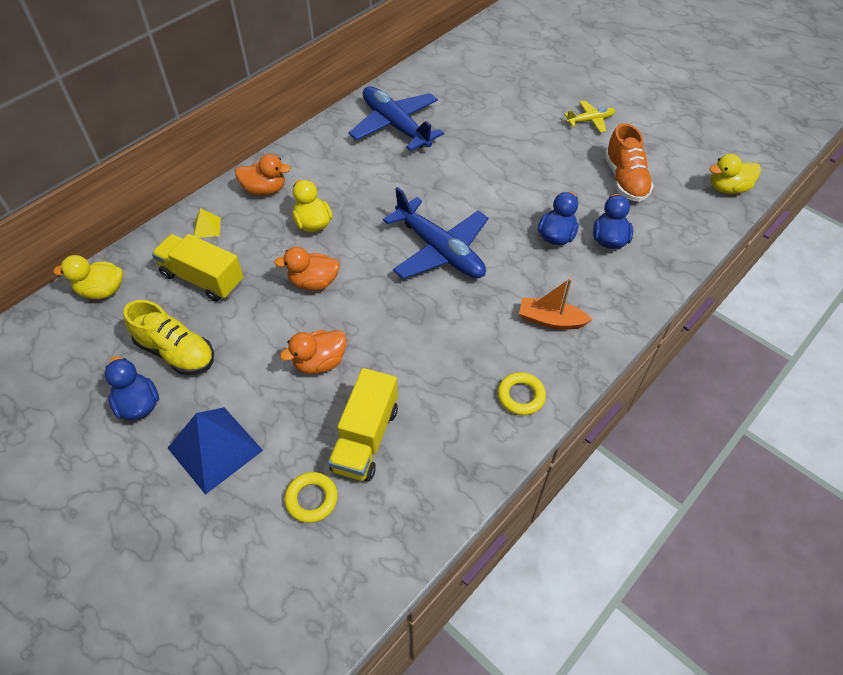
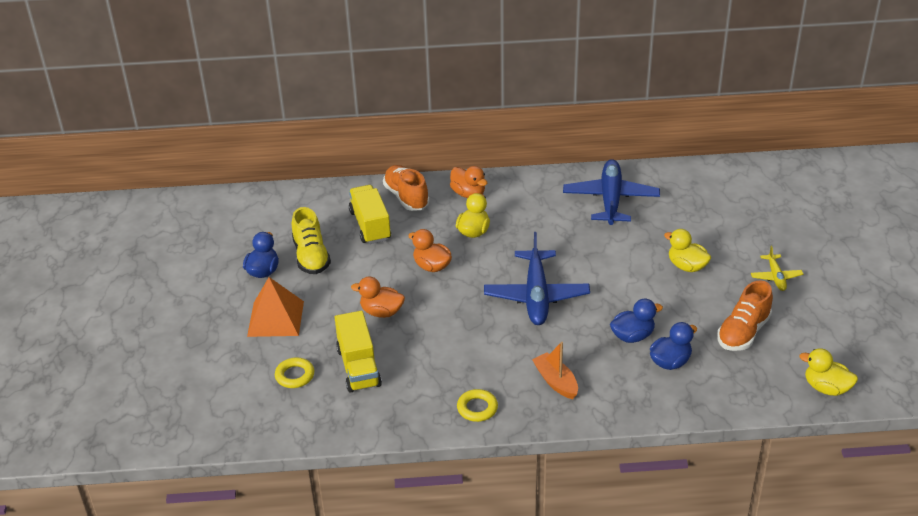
camera: 45 degrees right, 15 degrees down
(102, 291) = (309, 200): yellow duck -> yellow duck (686, 266)
(207, 227) = (406, 197): yellow pyramid -> orange shoe
(215, 449) = (275, 318): blue pyramid -> orange pyramid
(365, 438) = (358, 367): yellow truck -> yellow truck turned 75 degrees counterclockwise
(590, 120) = (776, 277): yellow plane -> yellow plane turned 60 degrees clockwise

